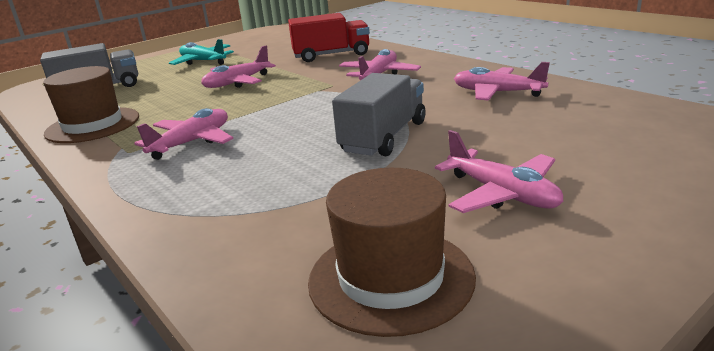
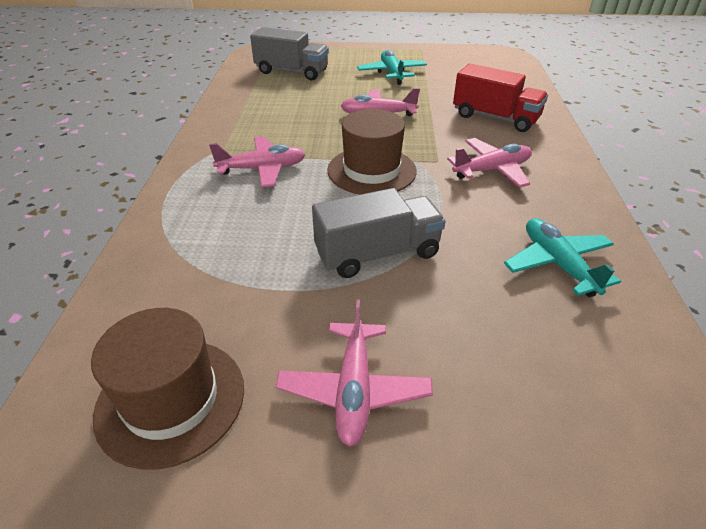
camera: 40 degrees right, 15 degrees up
(93, 125) = (240, 112): brown hat -> brown hat (371, 170)
(497, 93) = (558, 264): pink plane -> turquoise plane

